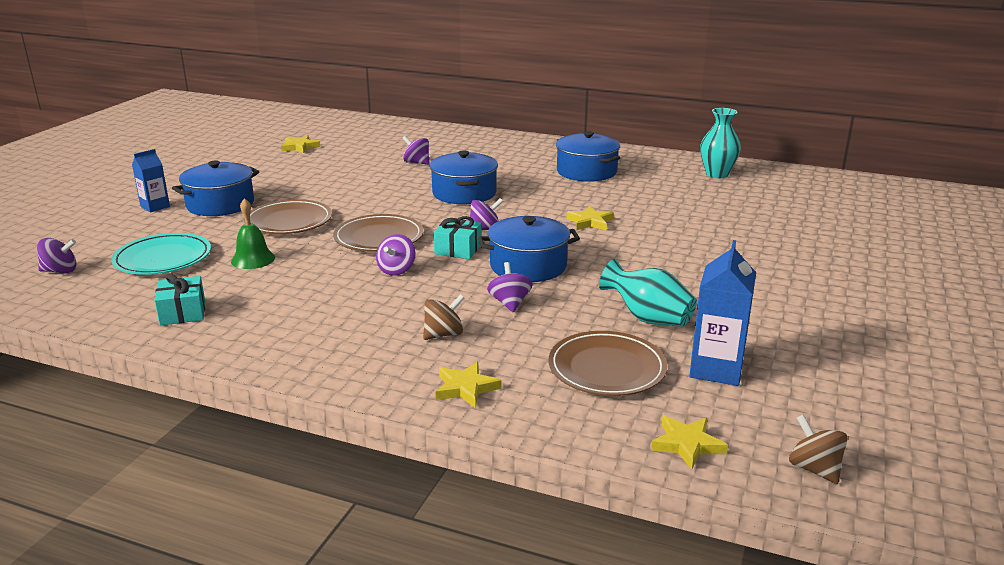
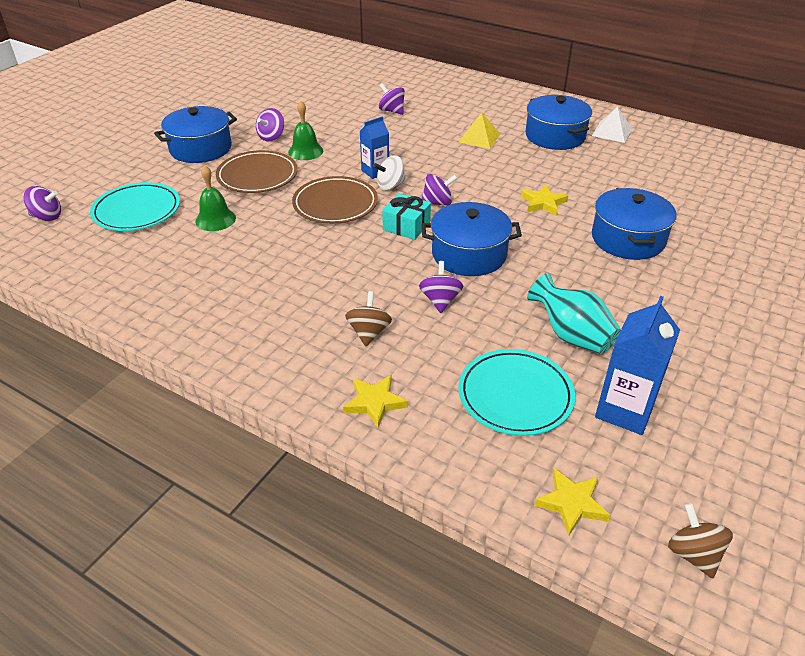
camera: 10 degrees right, 15 degrees up
(155, 207) = (143, 146): blue carton -> blue carton (375, 171)
(183, 312) = (141, 278): turquoise gift -> none
(300, 147) = (287, 82): yellow star -> none
(335, 199) = (305, 151): none -> green bell
(396, 270) = (343, 246): purple spinning top -> purple spinning top (271, 137)
(432, 219) = (390, 185): none -> white spinning top
(443, 334) = (369, 332): brown spinning top -> brown spinning top turned 60 degrees counterclockwise
(464, 193) = (428, 154): blue pot -> blue pot (628, 239)
(512, 177) = (479, 138): none -> yellow pyramid
(607, 369) = (515, 395): brown plate -> turquoise plate
(640, 165) = (612, 132): none -> white pyramid
(717, 174) = (688, 151): turquoise vase -> none

